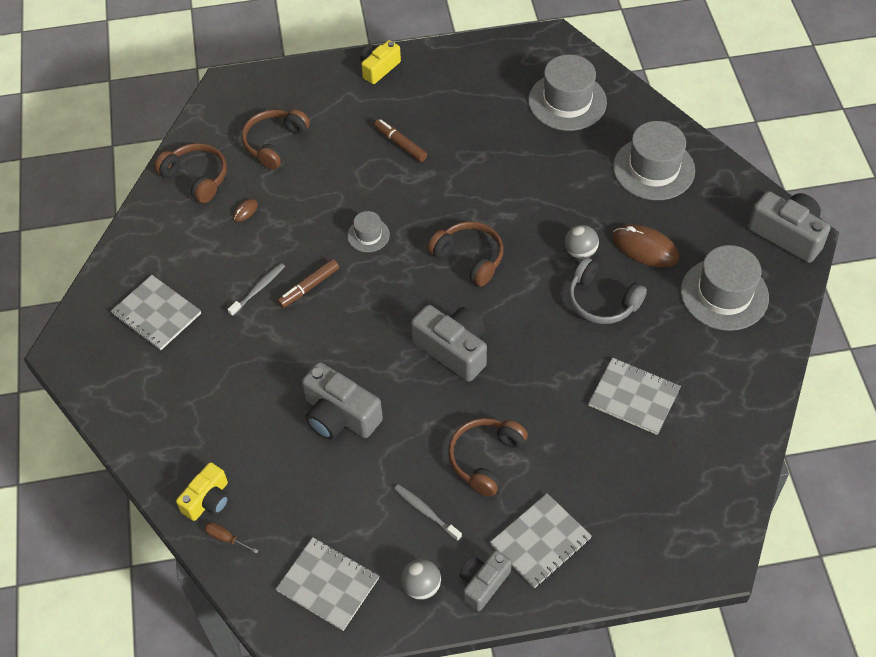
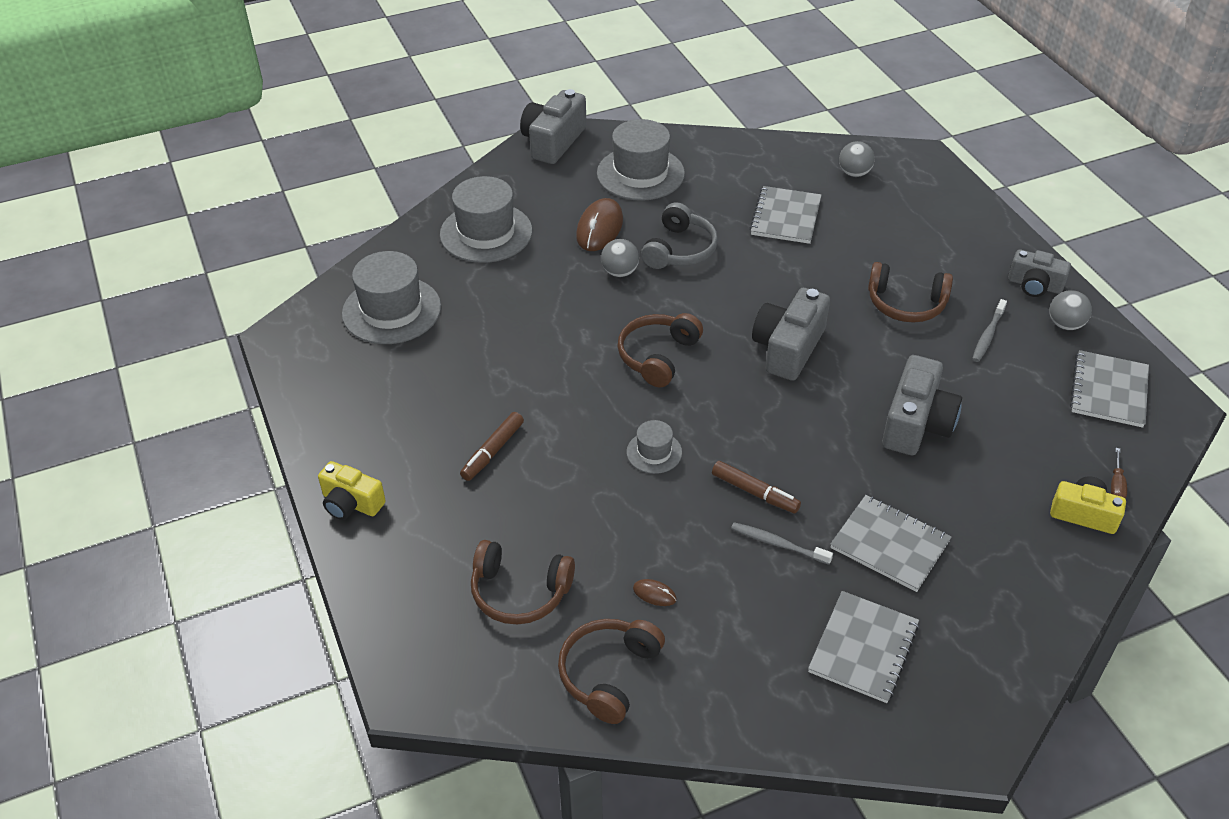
camera: 105 degrees left, 10 degrees down
(540, 541) = (970, 256): grey notebook -> grey notebook (889, 545)
(696, 480) = (854, 173): none -> grey ball

